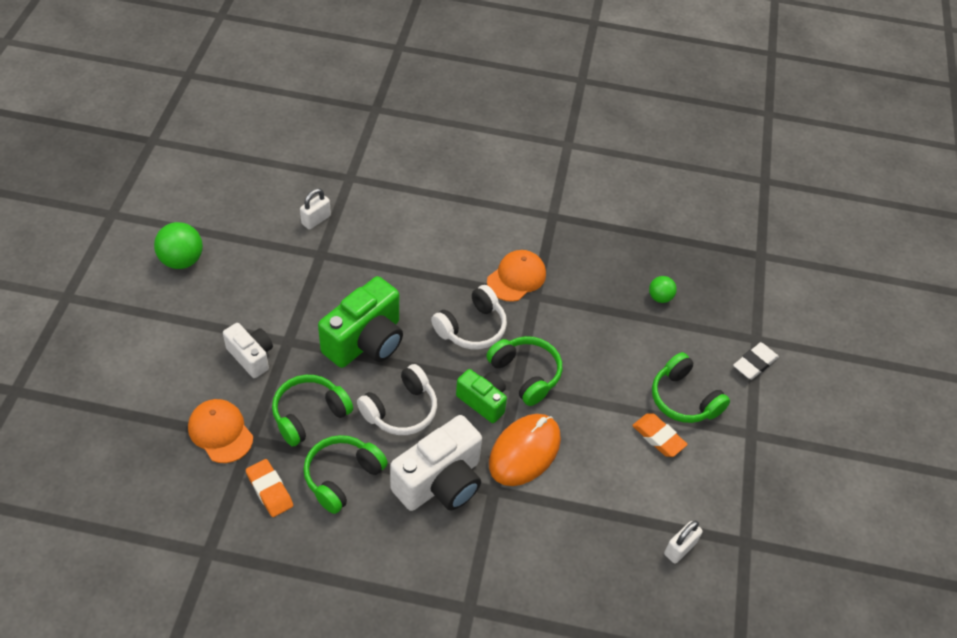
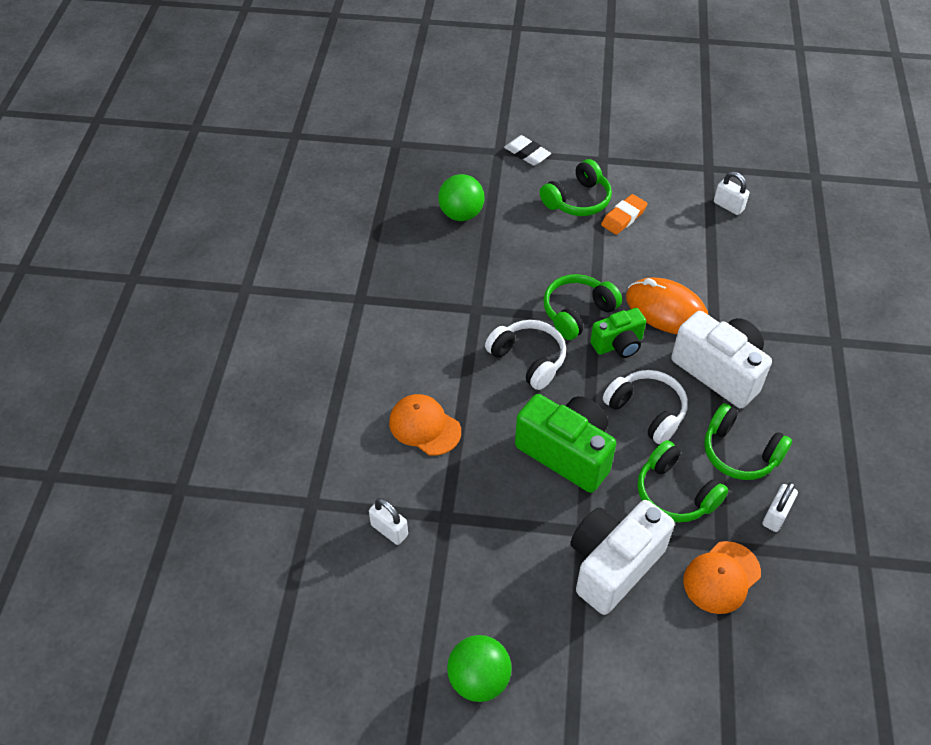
camera: 90 degrees left, 0 degrees up
(251, 356) = (613, 565): white camera -> white camera, size x1.71
(269, 490) = (776, 515): orange eraser -> white padlock
(483, 401) = (618, 344): green camera -> green camera turned 150 degrees counterclockwise
(516, 277) = (453, 325): orange cap -> orange cap (424, 426)
(660, 297) = (461, 214): green ball -> green ball, size x1.70

